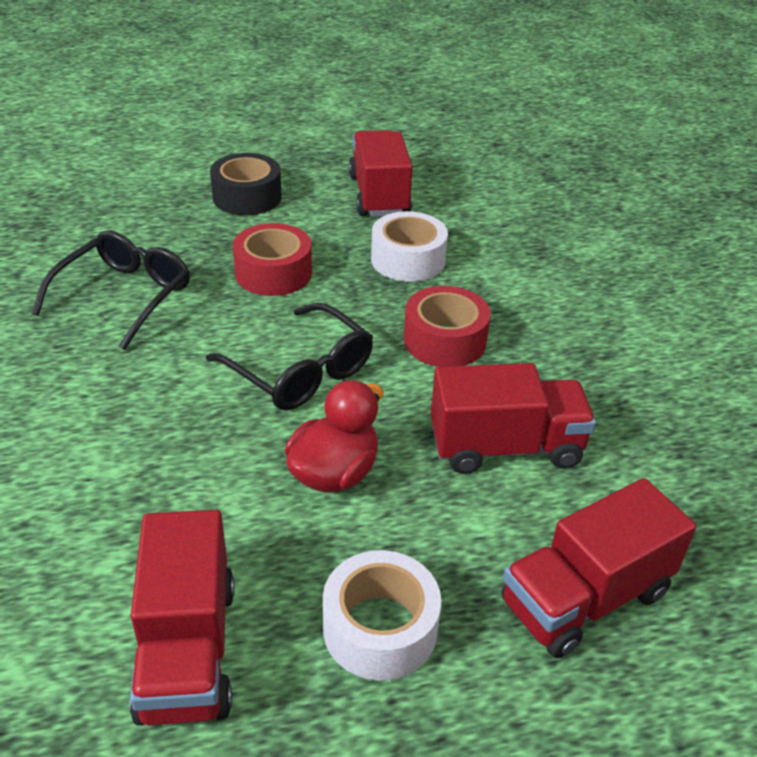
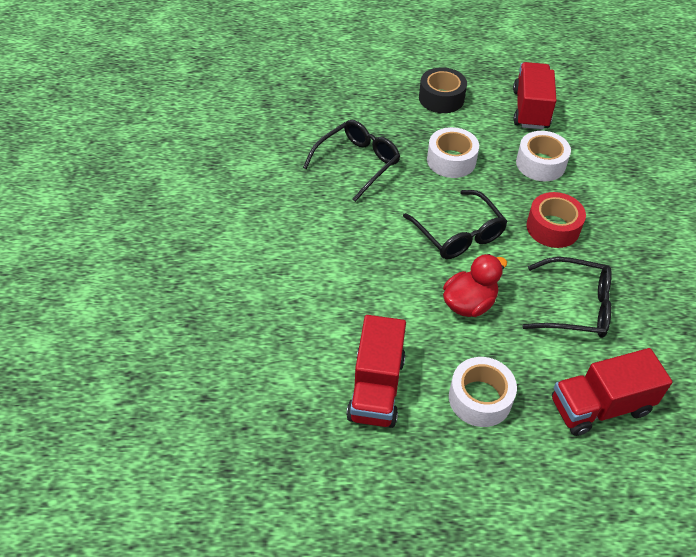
camera: 15 degrees right, 10 degrees up
(273, 273) = (451, 160): red tape -> white tape
(505, 447) = (575, 306): red truck -> black glasses

